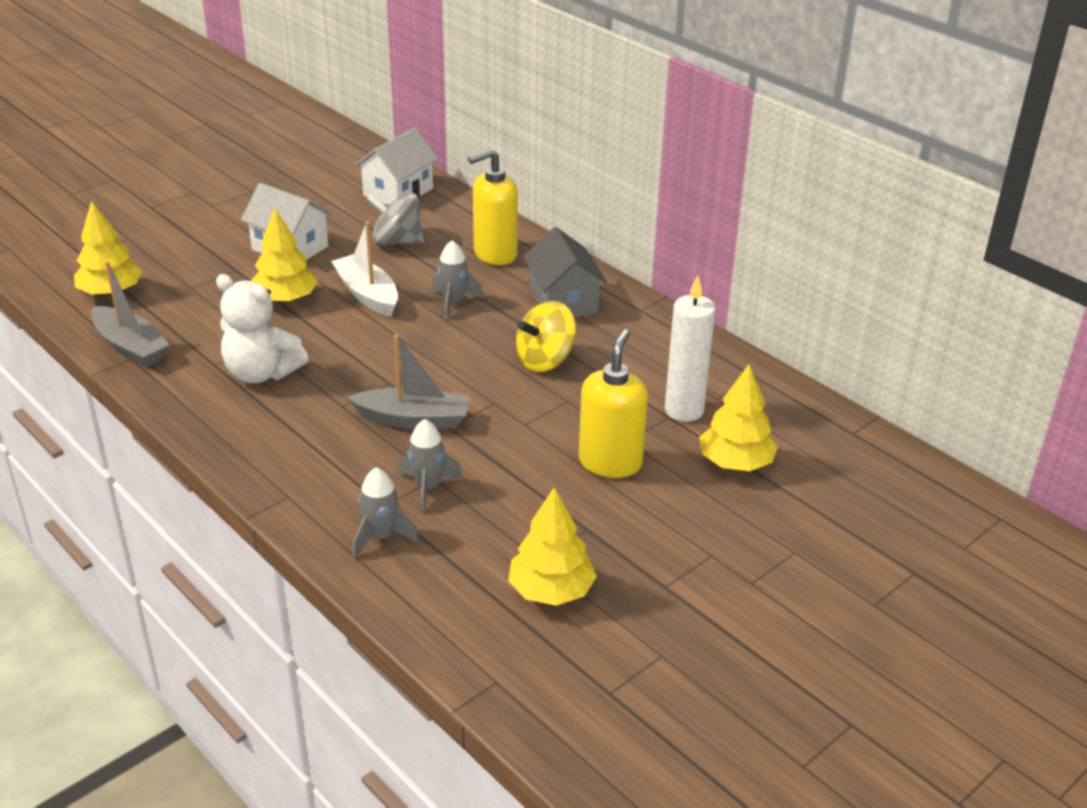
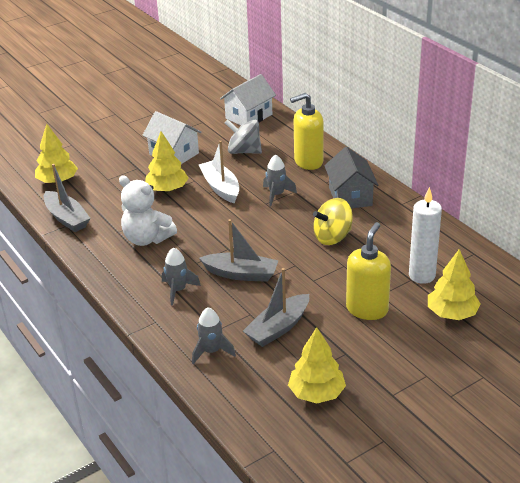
camera: 10 degrees right, 0 degrees up
(428, 487) = (245, 320): grey rocket -> grey rocket (178, 290)
(480, 497) = (278, 328): none -> grey boat

